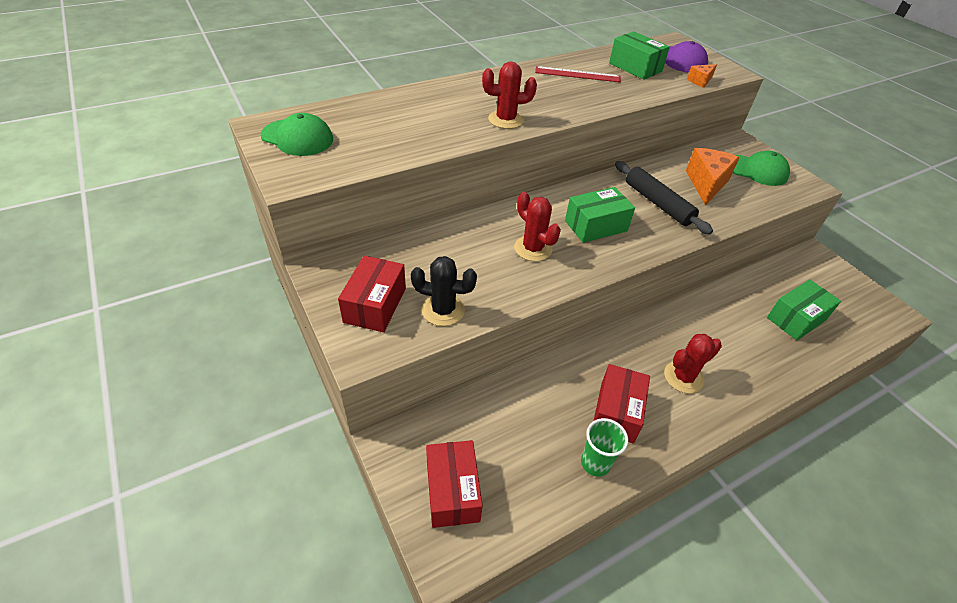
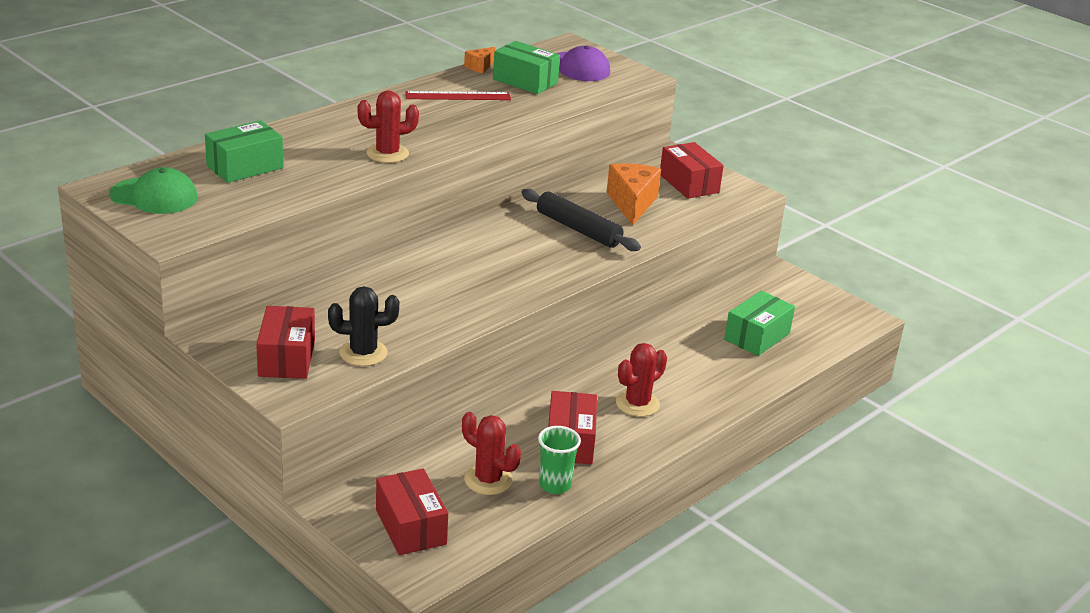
camera: 15 degrees left, 15 degrees down
(533, 249) = (445, 288): red cactus -> red cactus (488, 480)
(596, 226) = (511, 259): green box -> green box (245, 167)
(700, 81) = (603, 90): orange cheese -> orange cheese (480, 67)
(756, 170) = (689, 183): green cap -> red box

